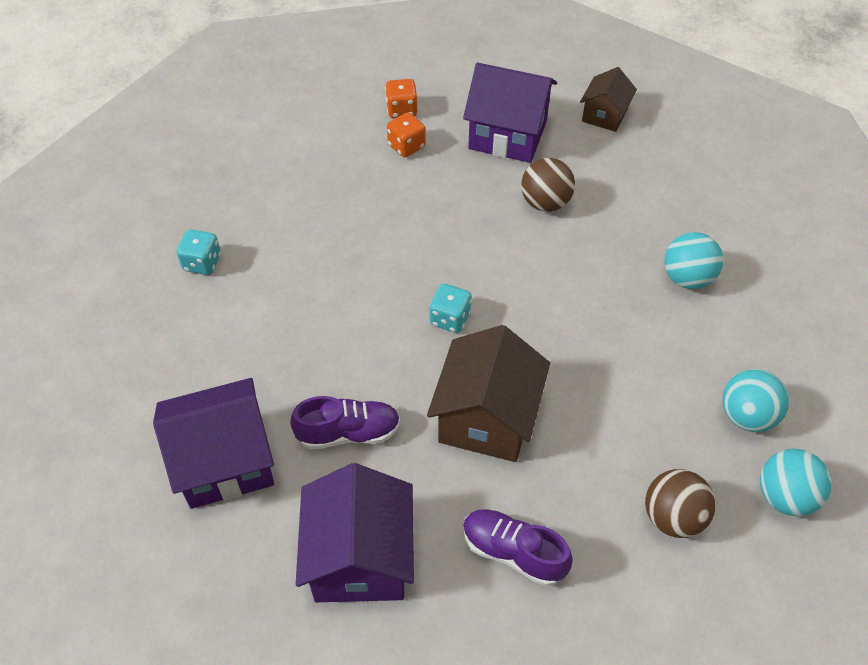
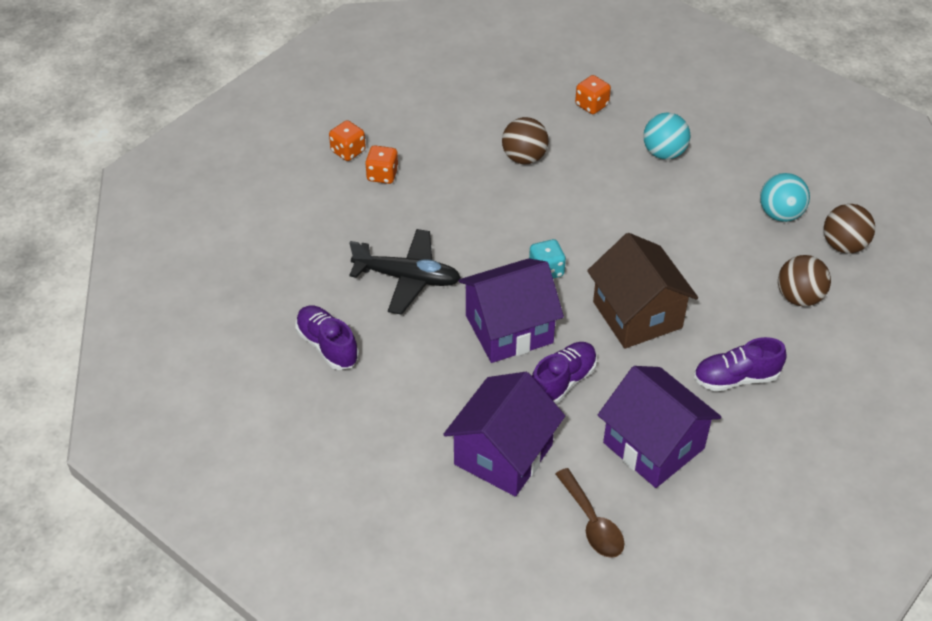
camera: 40 degrees left, 5 degrees down
(202, 263) = (327, 346): turquoise dice -> purple shoe
(224, 588) = (592, 522): none -> brown spoon
(326, 247) = (407, 278): none -> black plane
(507, 135) = (446, 126): purple house -> purple house (509, 329)
(604, 115) = (498, 75): brown house -> none
(663, 191) = (591, 105): none -> orange dice
(785, 496) = (843, 245): turquoise ball -> brown ball

